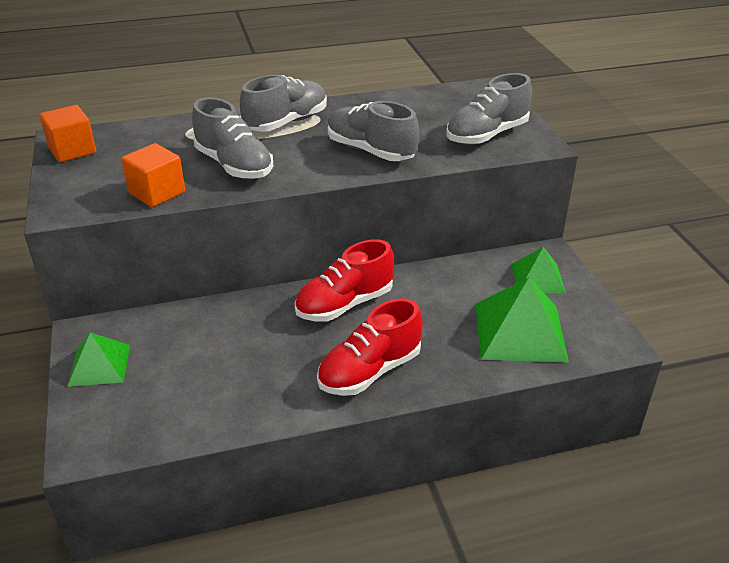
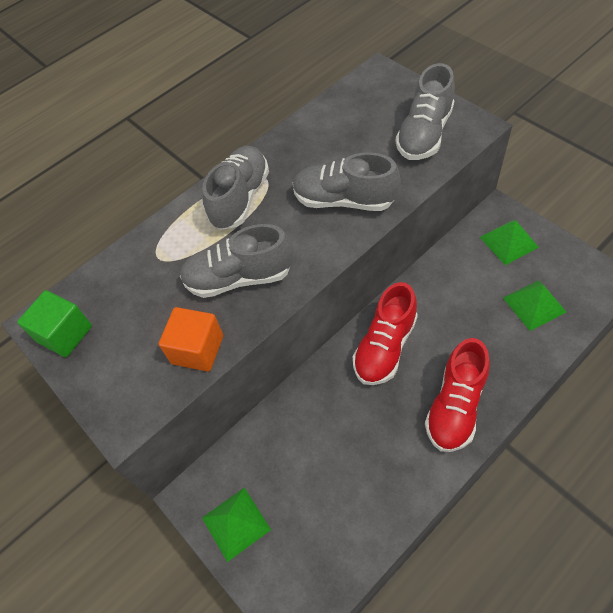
camera: 20 degrees left, 20 degrees up
(72, 150) = (65, 334): orange cube -> green cube
(234, 165) = (239, 278): grey shoe -> grey shoe turned 150 degrees clockwise
(520, 331) = (534, 304): green pyramid -> green pyramid, size x0.61

